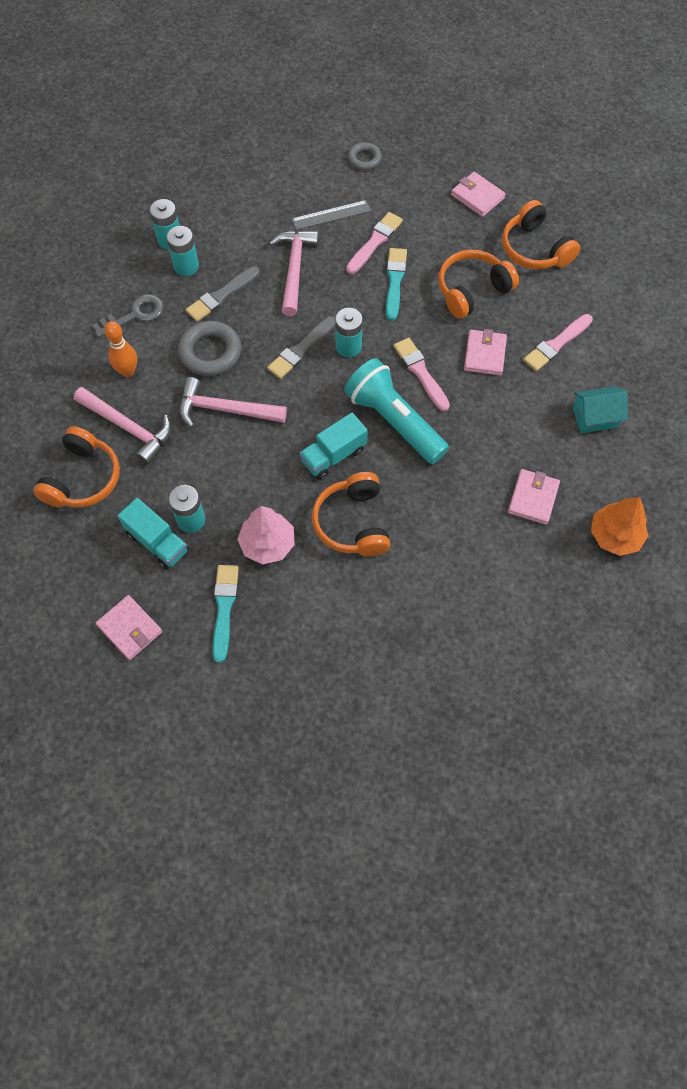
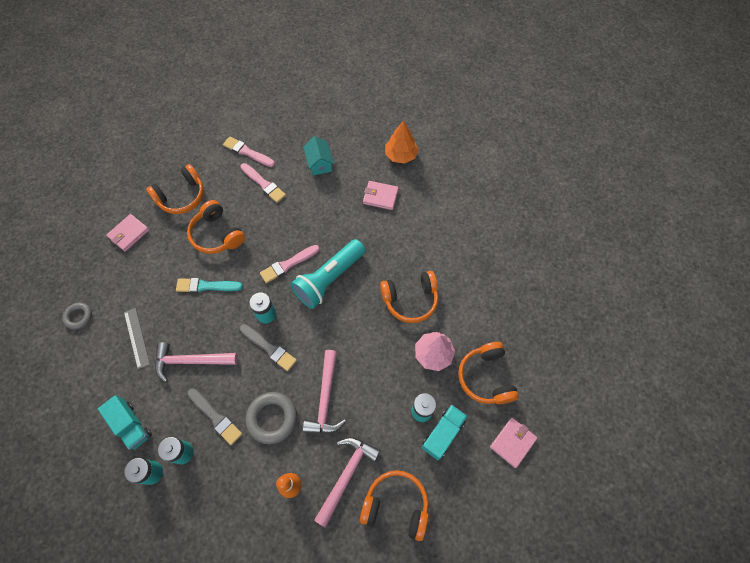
camera: 95 degrees left, 0 degrees up
(135, 315) = (233, 490): grey key -> none
(224, 608) = (485, 377): turquoise brush -> orange headphones
(333, 455) = (359, 316): turquoise truck -> turquoise truck (131, 425)
(375, 242) = (167, 303): pink brush -> pink brush (247, 152)
(485, 354) = (272, 225): pink wallet -> none

